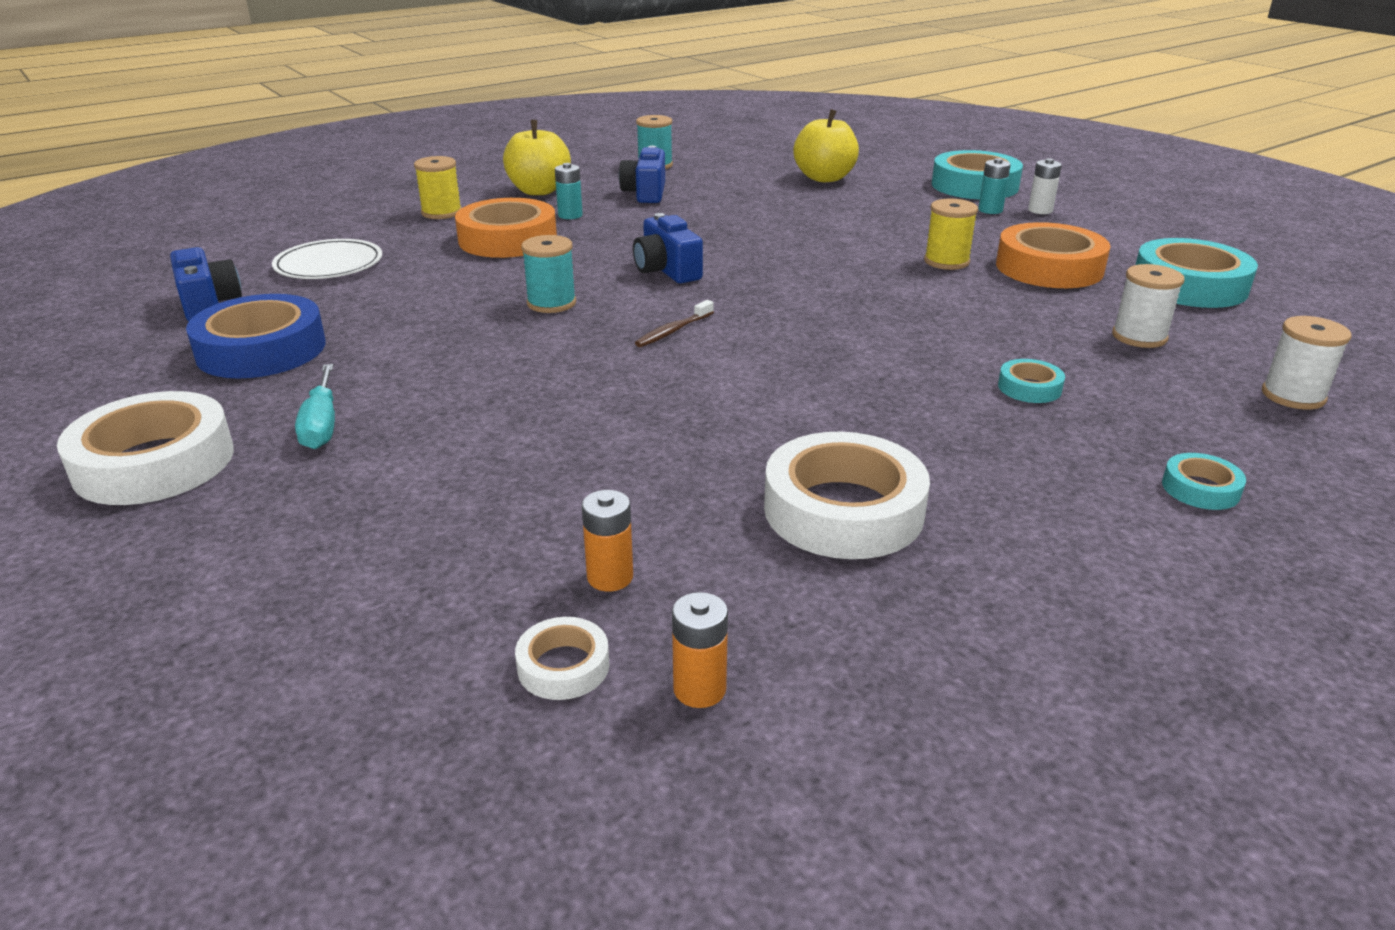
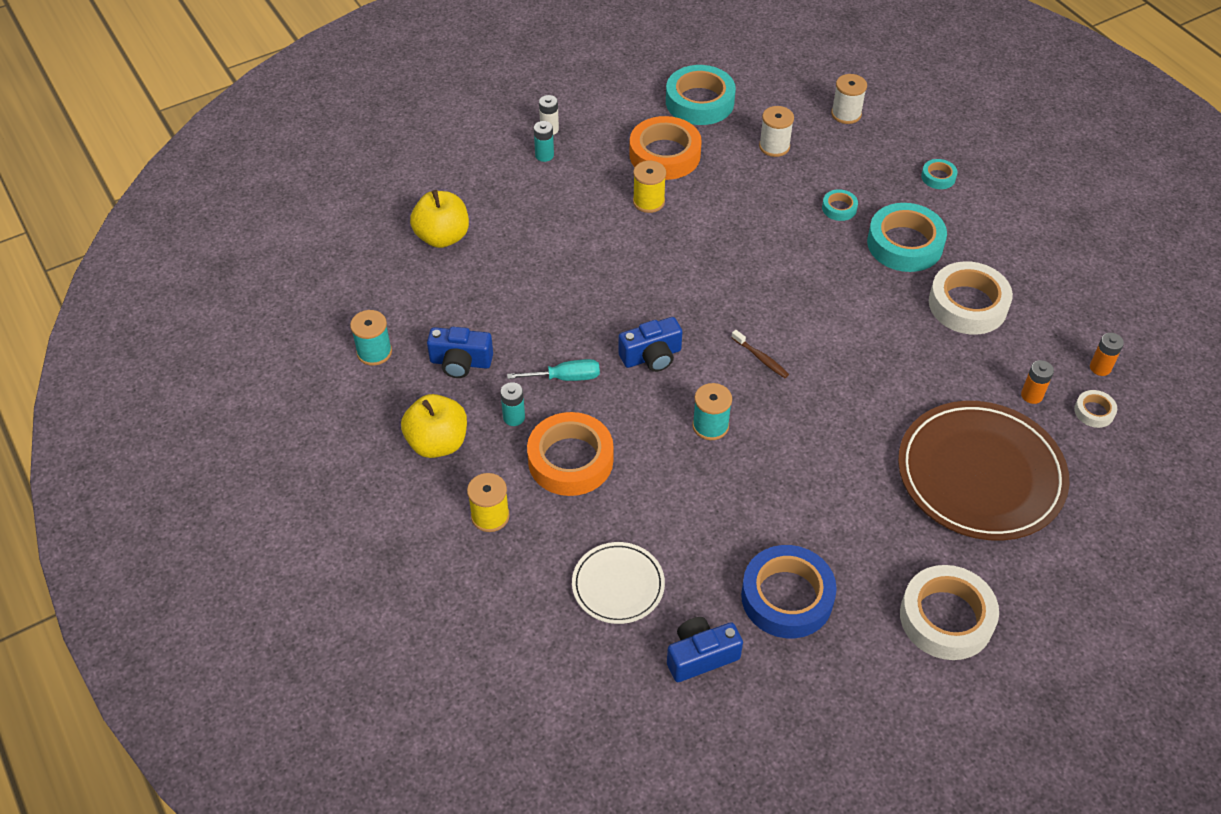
camera: 85 degrees left, 20 degrees up
(321, 425) = (896, 538): turquoise screwdriver -> turquoise screwdriver (565, 377)
(423, 506) = (980, 474): none -> brown plate
(974, 185) = (483, 150): turquoise tape -> turquoise tape (905, 244)

